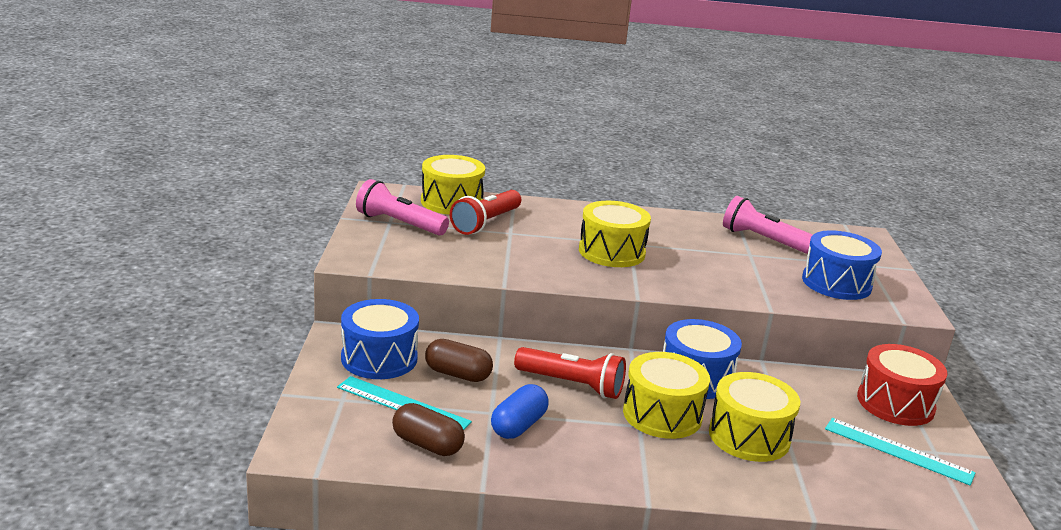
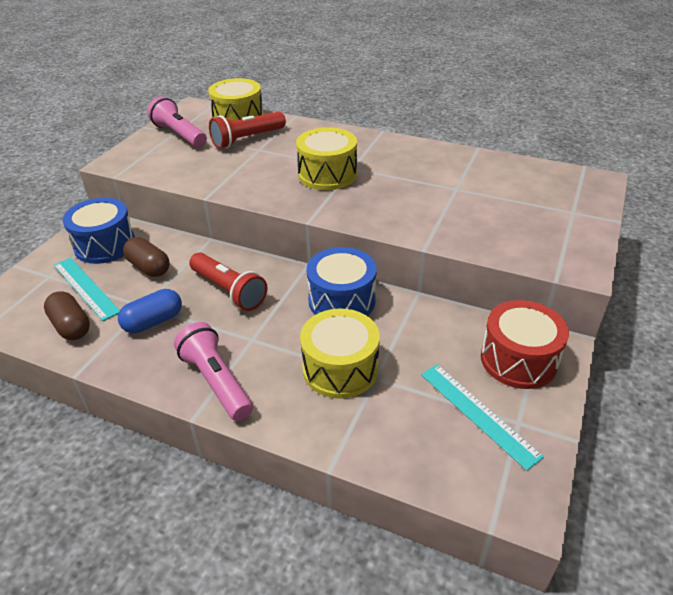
camera: 25 degrees right, 15 degrees up
(662, 414) = (280, 332): yellow drum -> none
(763, 240) = (482, 175): pink flashlight -> pink flashlight (216, 381)
(836, 283) = (518, 228): blue drum -> none

